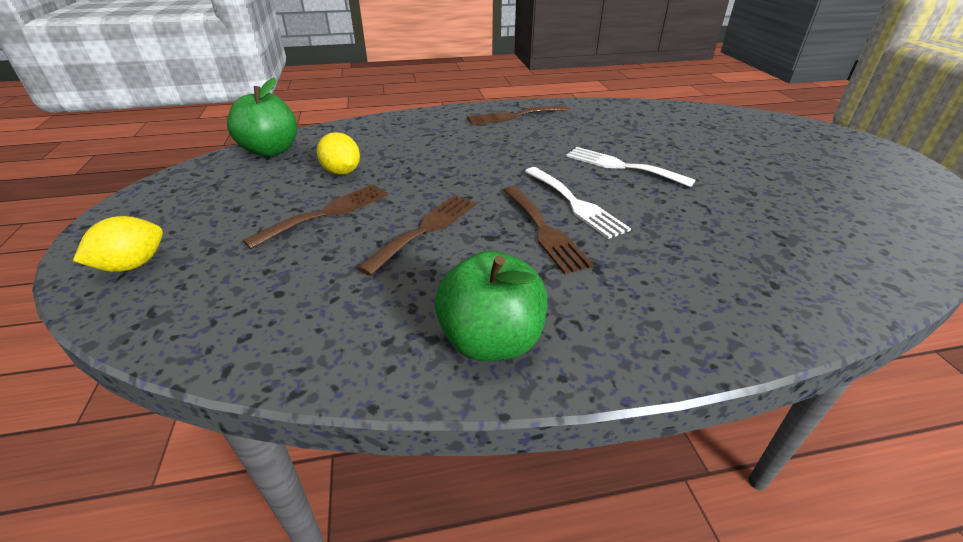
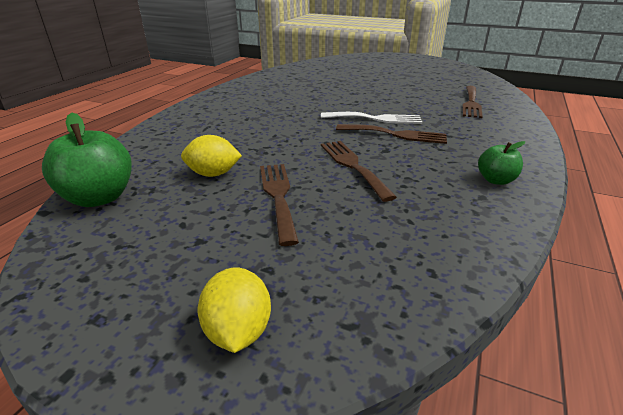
camera: 55 degrees left, 5 degrees down
(491, 341) = (495, 180): green apple -> green apple, size x0.57
(513, 116) = (232, 98): brown fork -> brown fork (471, 103)
(621, 166) = (349, 96): white fork -> none

